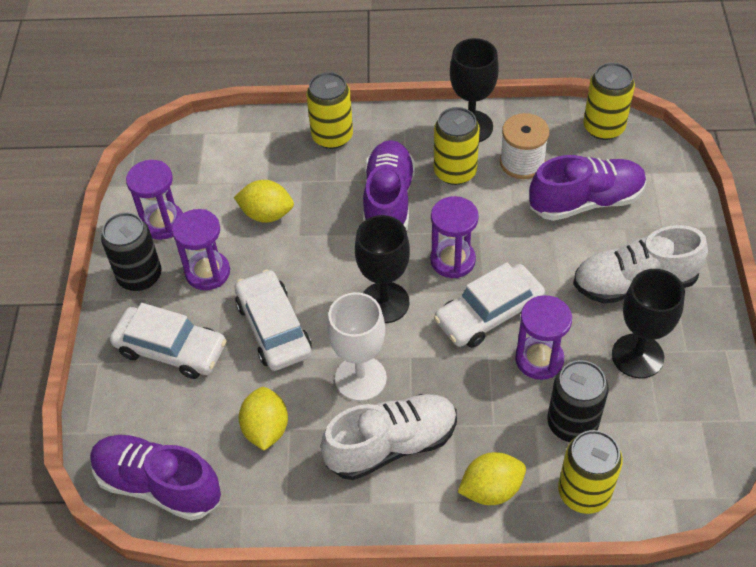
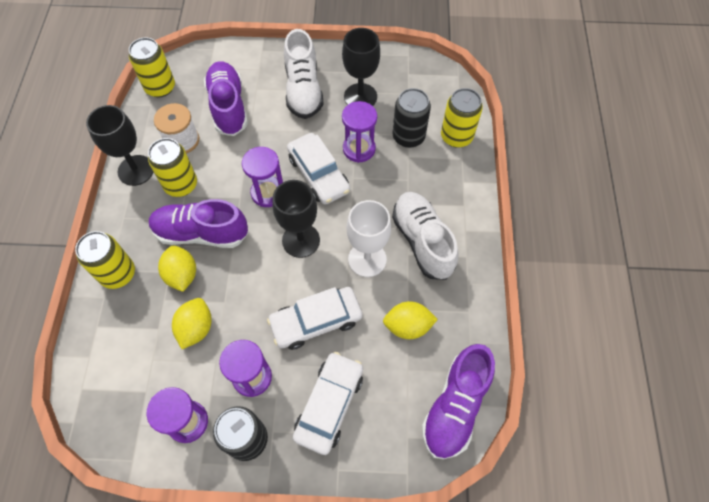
camera: 90 degrees left, 10 degrees up
(491, 489) = (455, 185): yellow lemon -> yellow lemon (182, 275)

